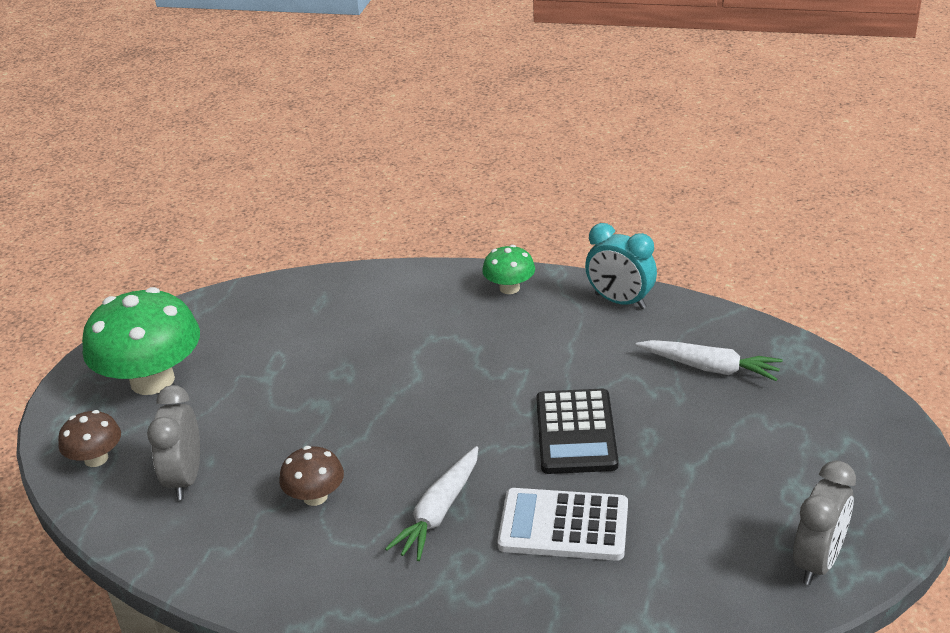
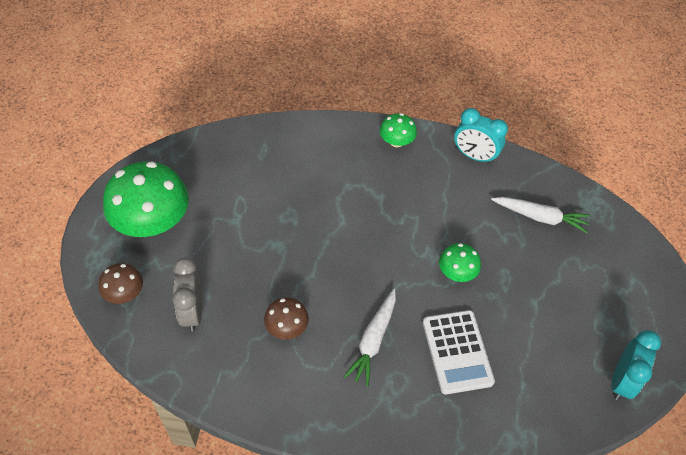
camera: 10 degrees left, 20 degrees up
(563, 526) = (457, 352): white calculator -> white calculator turned 105 degrees counterclockwise
(576, 432) = (456, 272): black calculator -> green mushroom
(818, 562) = (621, 380): grey clock -> turquoise clock

